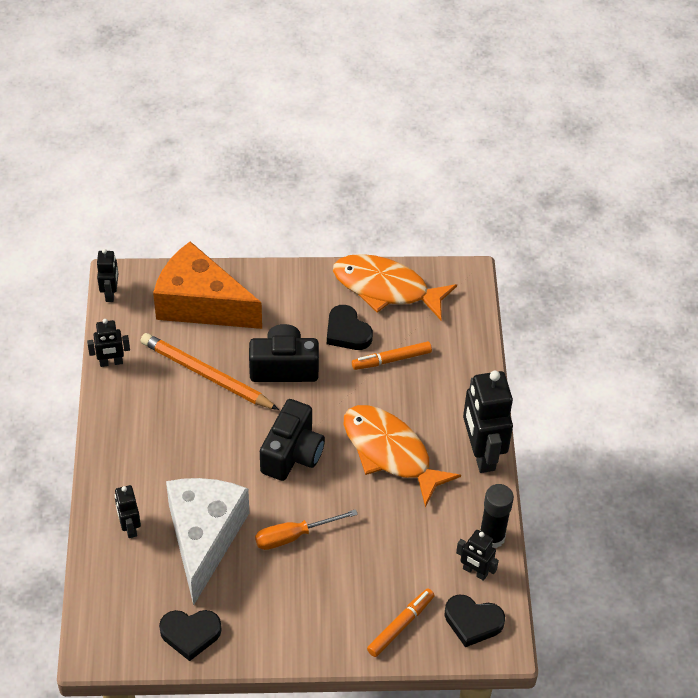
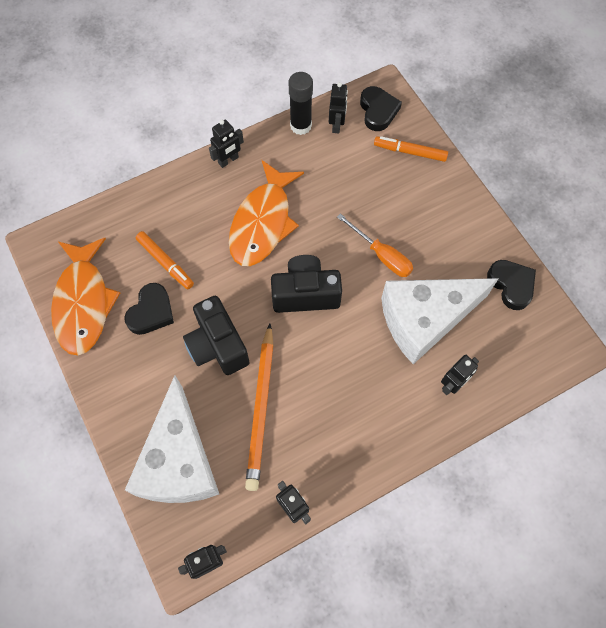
camera: 115 degrees left, 15 degrees up
(201, 304) = (179, 460): orange cheese -> white cheese
(481, 453) = (228, 160): black robot -> black robot, size x0.52

